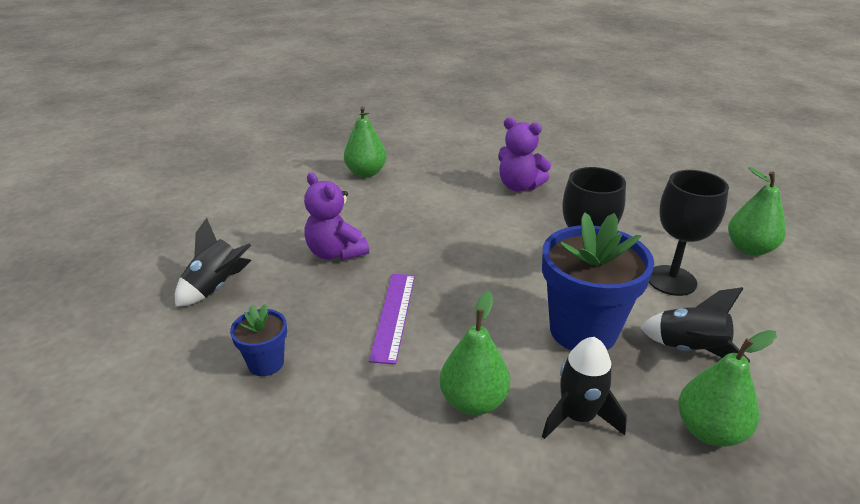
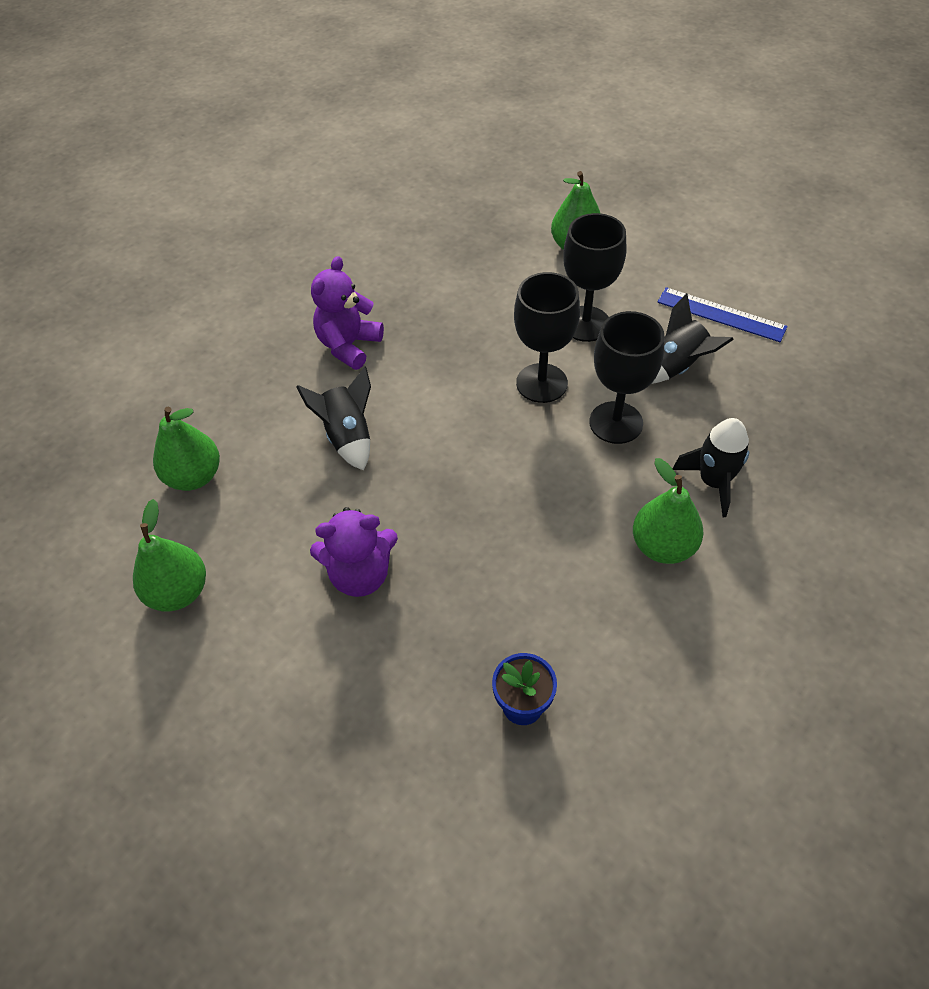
camera: 60 degrees left, 20 degrees up
(216, 287) = (349, 725): black rocket -> black rocket (348, 436)
(393, 315) = (510, 560): purple ruler -> none
(519, 186) = (348, 345): purple teddy bear -> purple teddy bear turned 150 degrees clockwise
(583, 330) = (616, 422): blue flower pot -> black goblet
(709, 431) = (763, 410): green pear -> green pear (178, 592)
(797, 362) = (721, 314): none -> blue ruler

